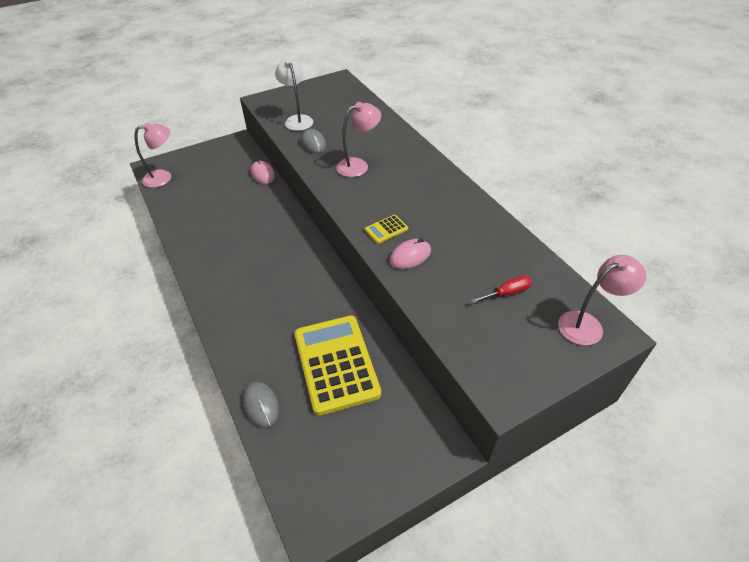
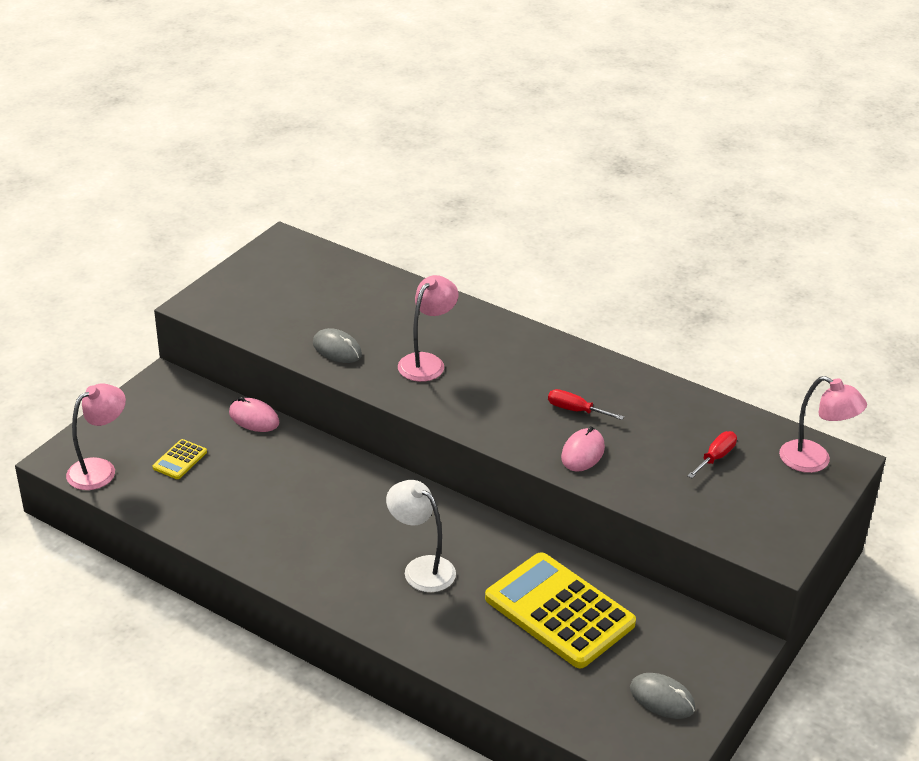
camera: 30 degrees left, 10 degrees down
(261, 405) = (510, 684): grey mouse -> grey mouse (662, 698)
(297, 120) = (280, 321): white lamp -> white lamp (421, 568)
(386, 229) = (530, 432): yellow calculator -> yellow calculator (180, 460)
(428, 225) = (575, 410): none -> red screwdriver
(588, 324) = (814, 461): pink lamp -> pink lamp turned 90 degrees clockwise

